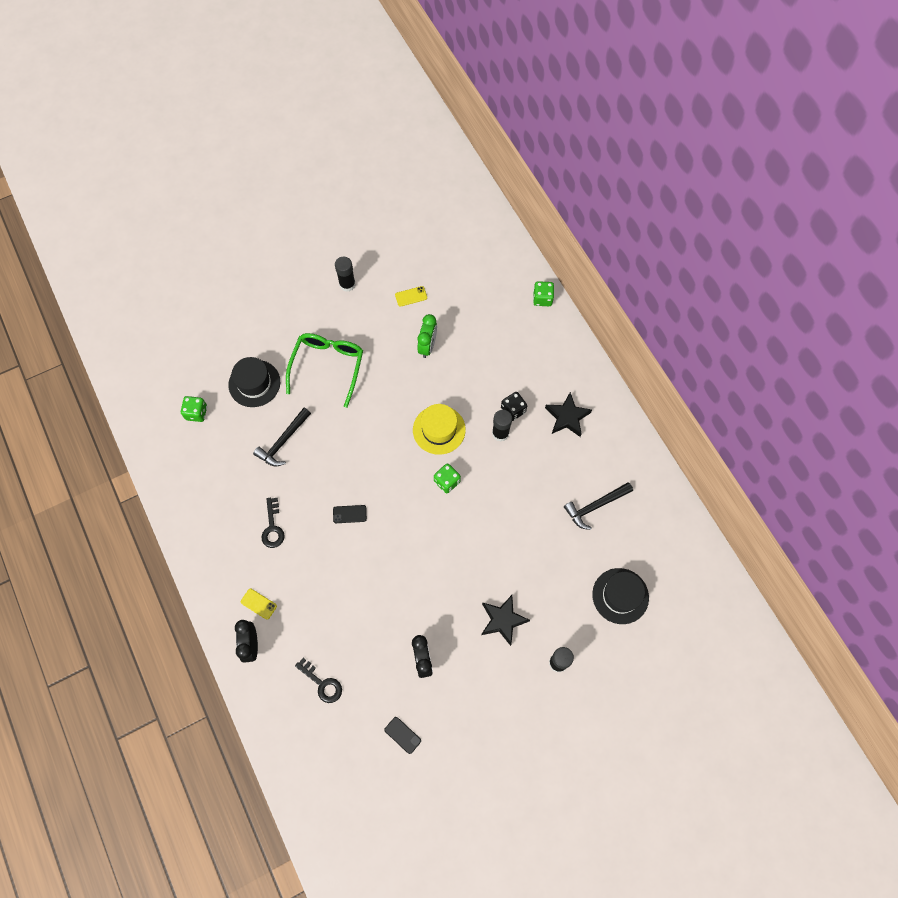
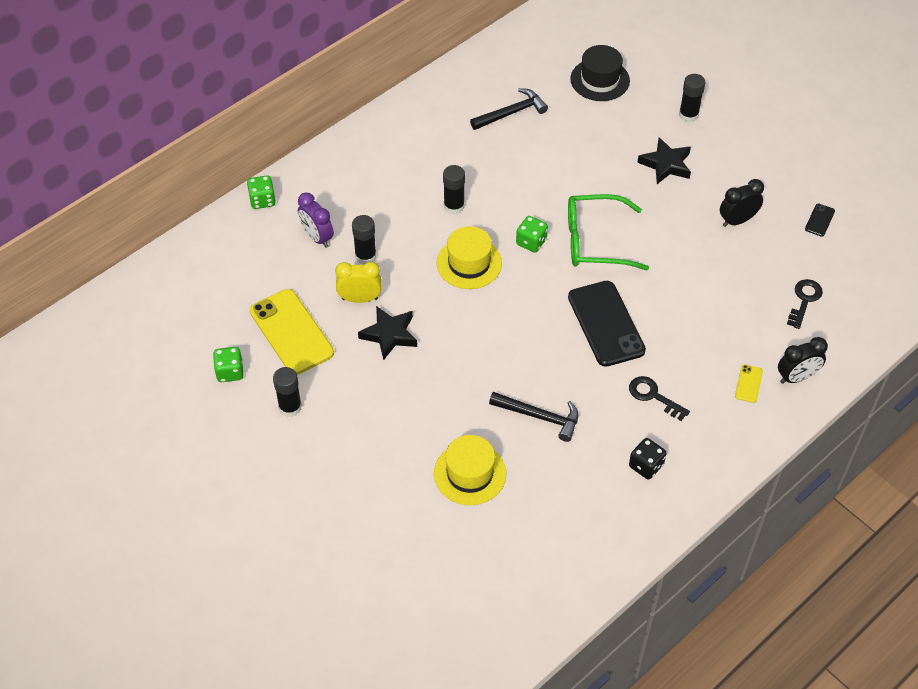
camera: 105 degrees left, 15 degrees down
(196, 413) = (534, 529): green dice -> green dice (230, 372)
(254, 383) = (470, 473): black hat -> yellow hat
(273, 527) = (653, 396): black key -> black key turned 120 degrees counterclockwise
(327, 367) = (420, 397): green glasses -> green glasses (595, 241)
(349, 514) = (606, 324): black phone -> black phone, size x2.35
(411, 296) = (291, 332): yellow phone -> yellow phone, size x2.35
(427, 346) = (360, 299): green clock -> yellow clock
(467, 358) = (365, 256): none -> black glue stick
(495, 329) = (317, 237): none -> purple clock
(513, 410) = (421, 200): black dice -> black dice (646, 466)
(567, 417) = (414, 152): black star -> black star (389, 335)
(595, 506) = (511, 113): black hammer -> black hammer turned 75 degrees counterclockwise

